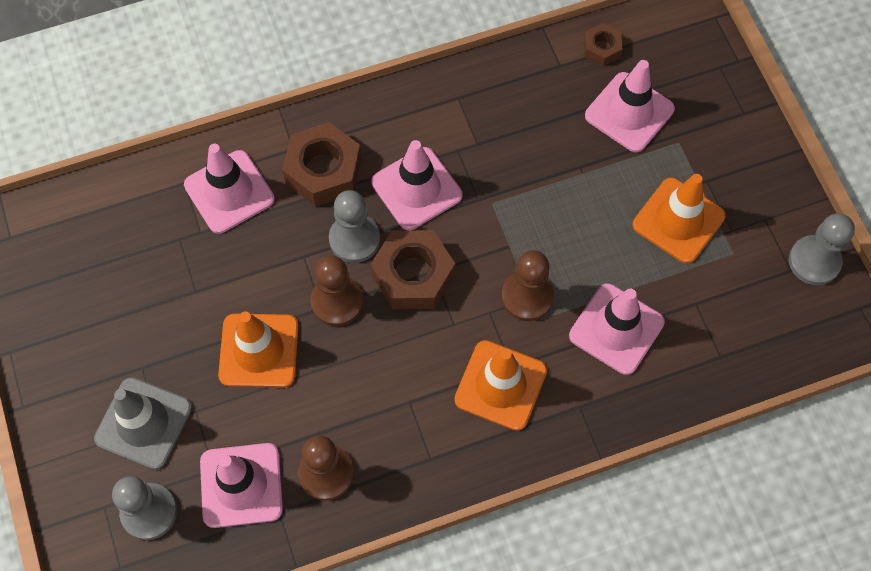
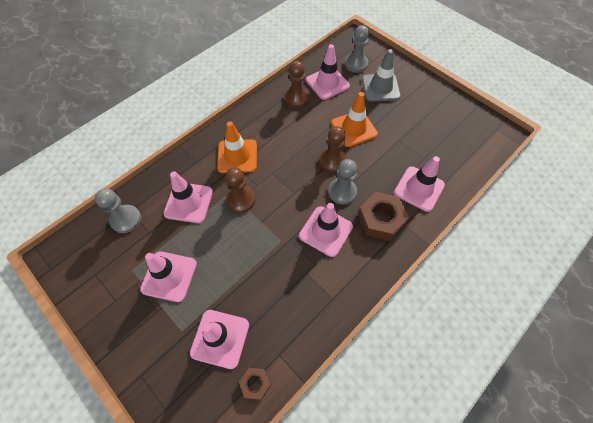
camera: 155 degrees right, 5 degrees down
(413, 275) = (303, 187): brown nut -> none
(678, 220) = (169, 276): orange traffic cone -> pink traffic cone
(814, 261) = (80, 285): grey pawn -> grey pawn (126, 219)

